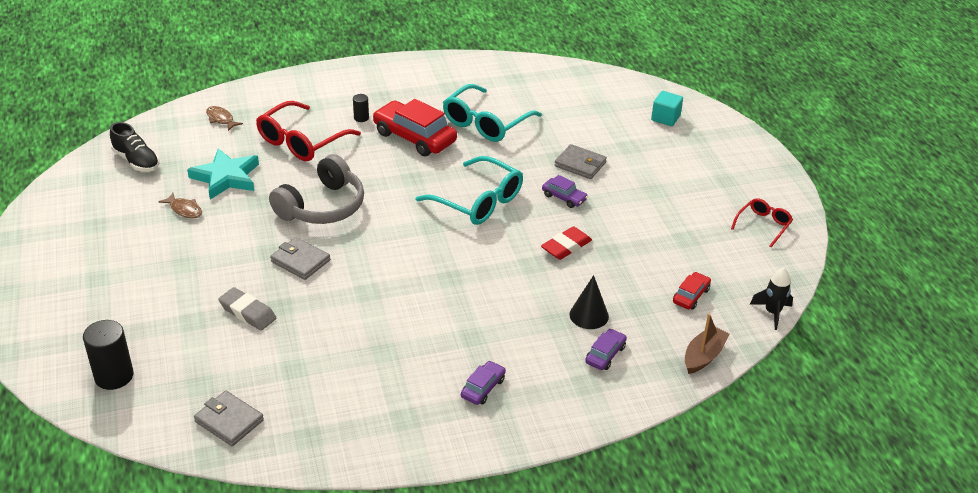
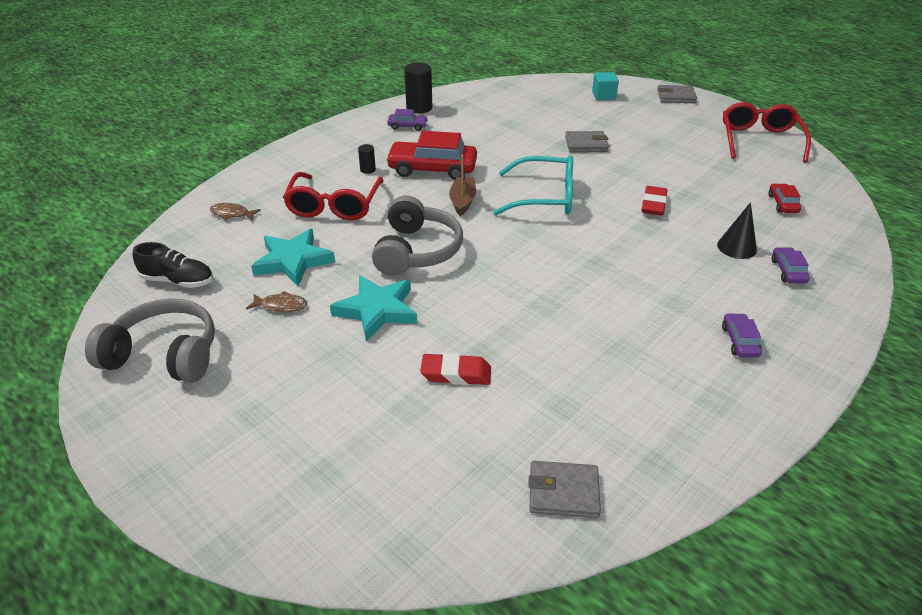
camera: 30 degrees left, 0 degrees up
(81, 213) = (164, 355): none -> grey headphones
(114, 376) = (385, 510): black cylinder -> black cylinder (419, 108)
(244, 242) = (377, 310): none -> turquoise star
(248, 312) = (456, 374): grey eraser -> red eraser
(300, 261) = (451, 304): grey wallet -> grey wallet (676, 97)
(486, 123) = (477, 140): turquoise glasses -> none
(564, 197) = (605, 171): purple car -> purple car (407, 126)
(703, 356) = (850, 242): brown boat -> brown boat (462, 201)
(763, 225) = (760, 140): red glasses -> red glasses, size x1.82
(772, 313) = (846, 193): black rocket -> none

